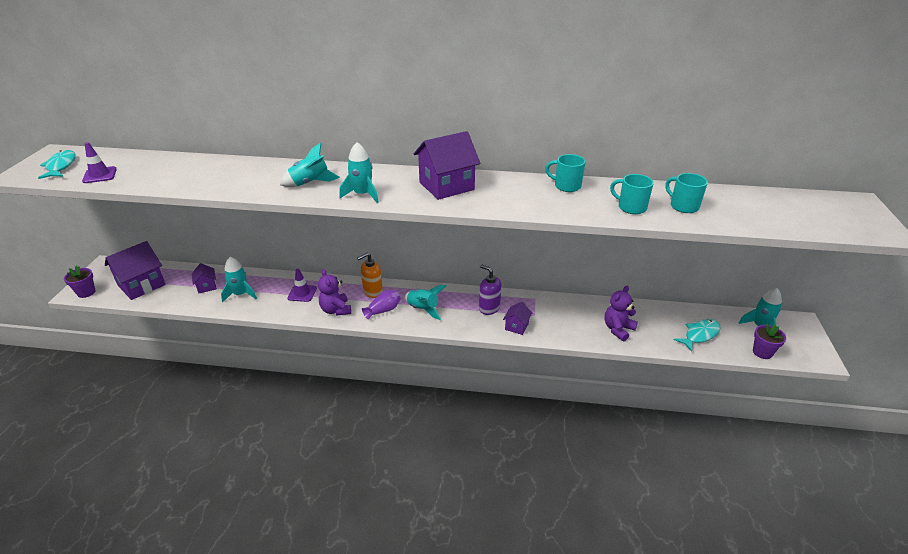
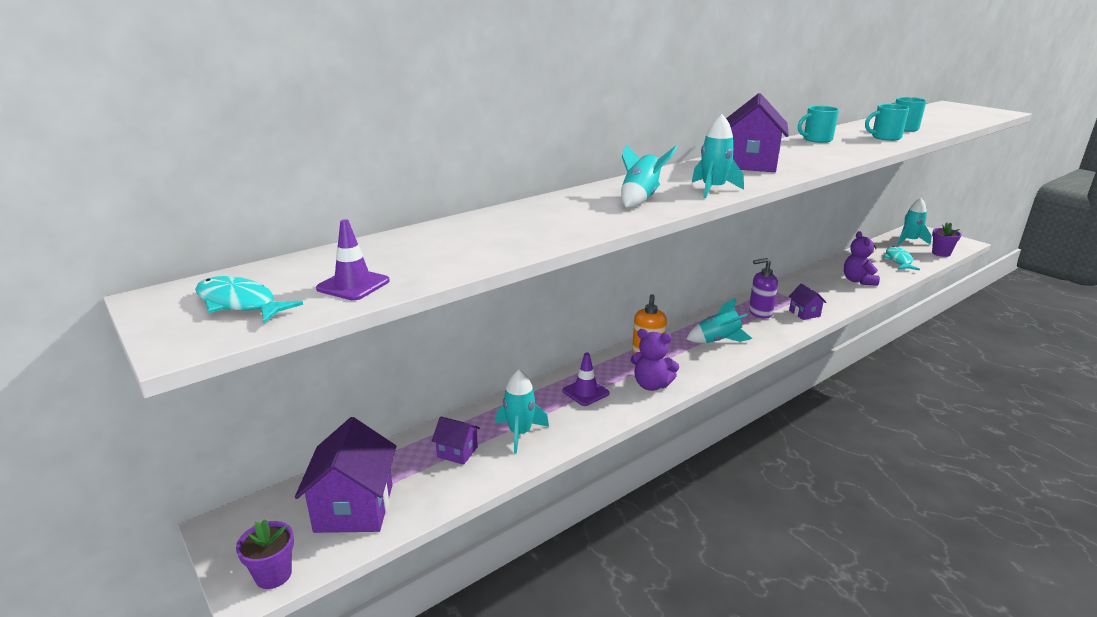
camera: 45 degrees left, 10 degrees down
(383, 310) = (691, 360): purple vase -> none

